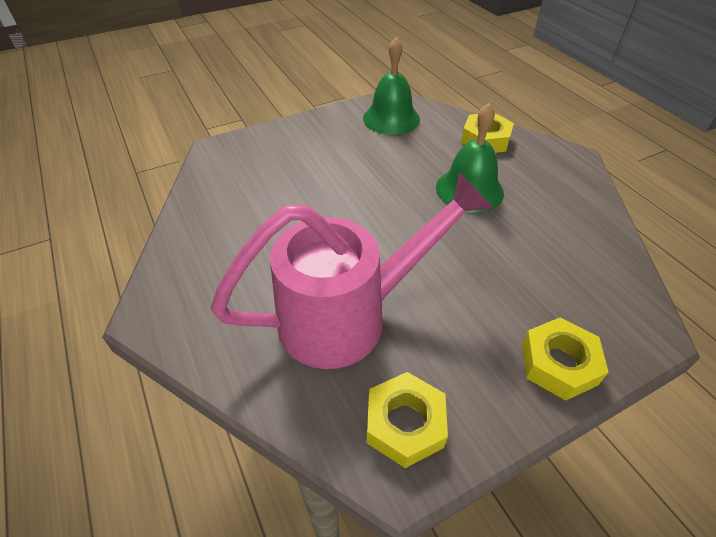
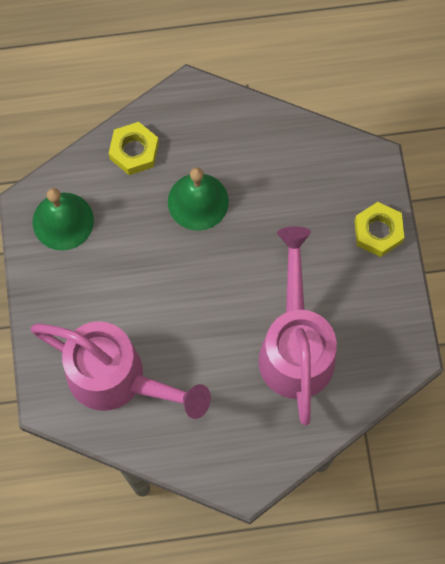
camera: 70 degrees left, 25 degrees up
(254, 184) = (118, 380): none -> pink watering can
(405, 424) = (385, 341): yellow nut -> none

